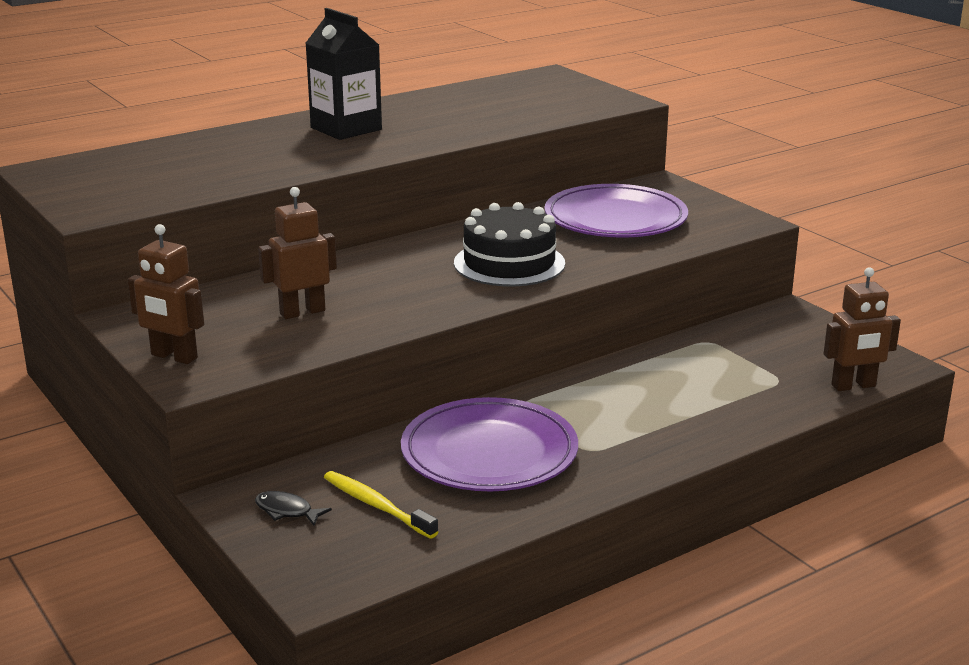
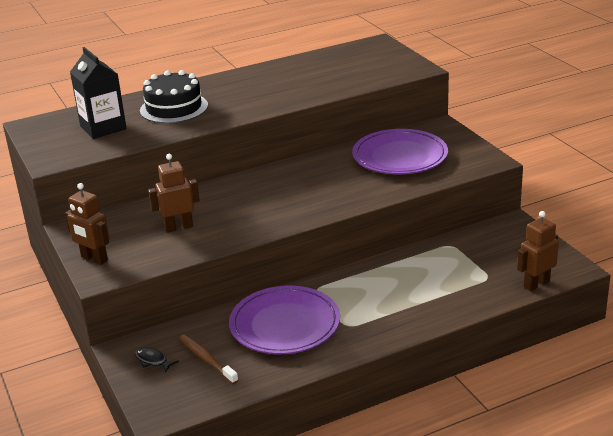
camera: 10 degrees right, 5 degrees up
(346, 129) = (227, 92): black carton -> black carton (103, 128)
(376, 505) = (207, 359): yellow toothbrush -> brown toothbrush
(509, 263) = (319, 192): black cake -> black cake (174, 108)
(853, 386) = (536, 284): brown robot -> brown robot turned 150 degrees clockwise

